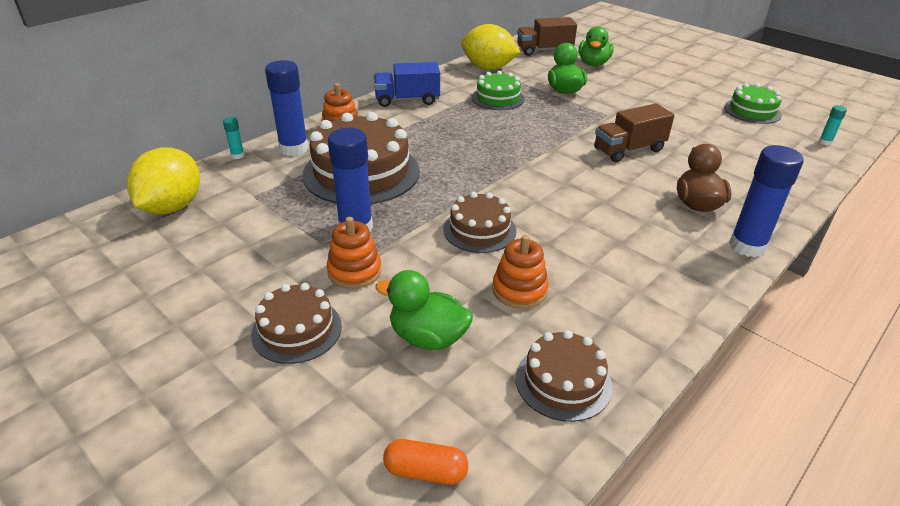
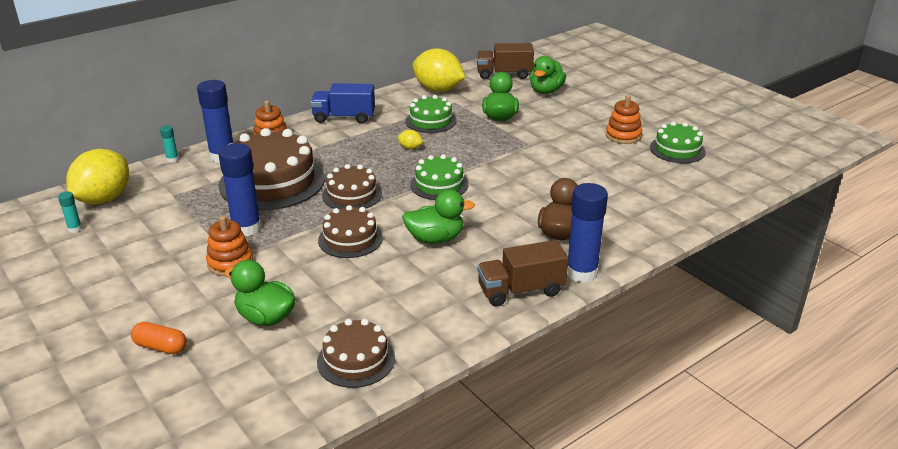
camera: 10 degrees right, 5 degrees down
(296, 330) = (166, 302): brown cake -> brown cake (352, 195)
(425, 471) = (220, 406): orange capsule -> orange capsule (161, 347)
(491, 126) = (410, 148): none -> yellow lemon
(519, 290) = (358, 290): orange stacking toy -> orange stacking toy (623, 136)
(542, 162) = (439, 184): none -> green cake
(572, 222) = (435, 239): none -> green duck
(629, 150) = (527, 179): brown truck -> brown truck (521, 290)
(825, 142) = (729, 185): turquoise glue stick -> turquoise glue stick (75, 229)

